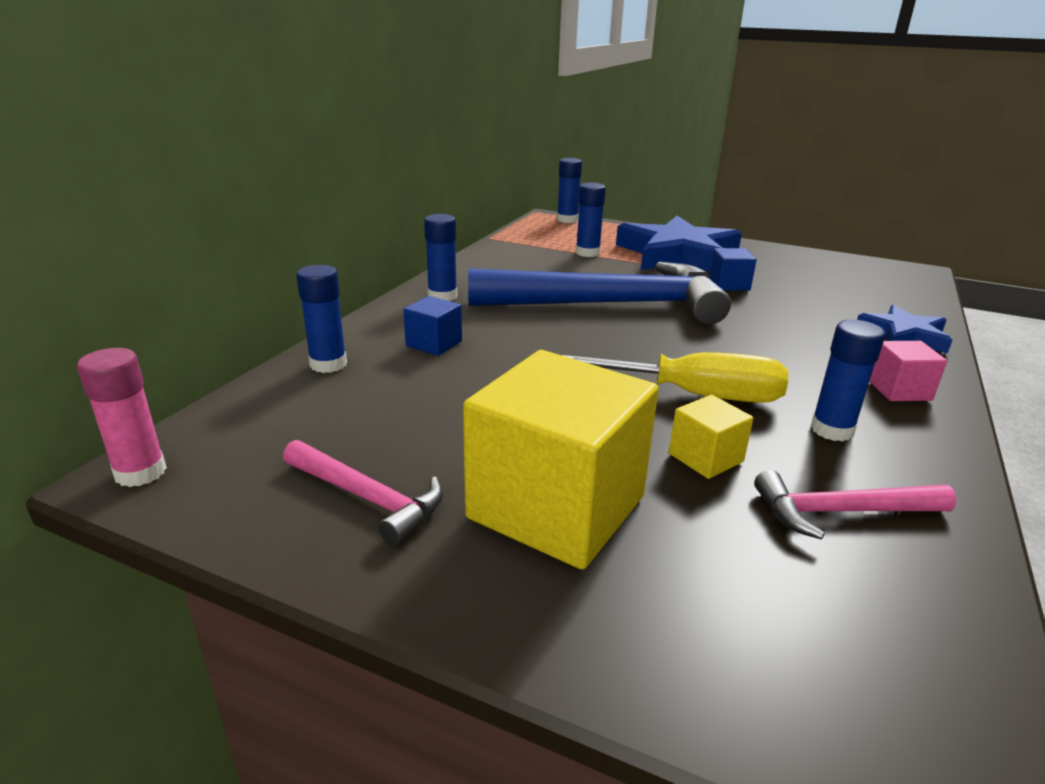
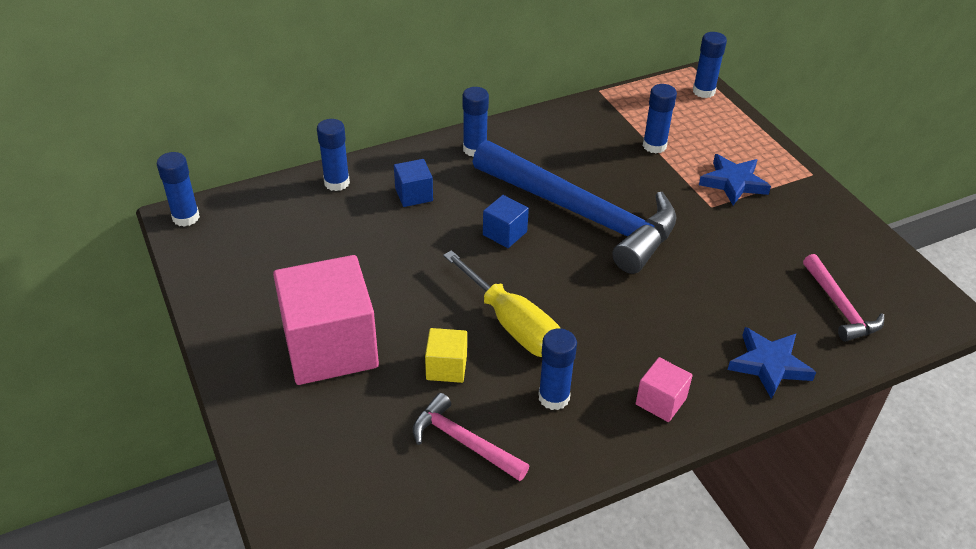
camera: 40 degrees right, 15 degrees up
(140, 472) = (186, 217): pink glue stick -> blue glue stick
(368, 498) = (258, 289): pink hammer -> pink hammer (840, 307)
(556, 507) = (330, 347): yellow cube -> pink cube
(677, 254) = (733, 183): blue star -> blue star, size x0.54
(729, 284) = (717, 239): blue cube -> blue cube (505, 233)

